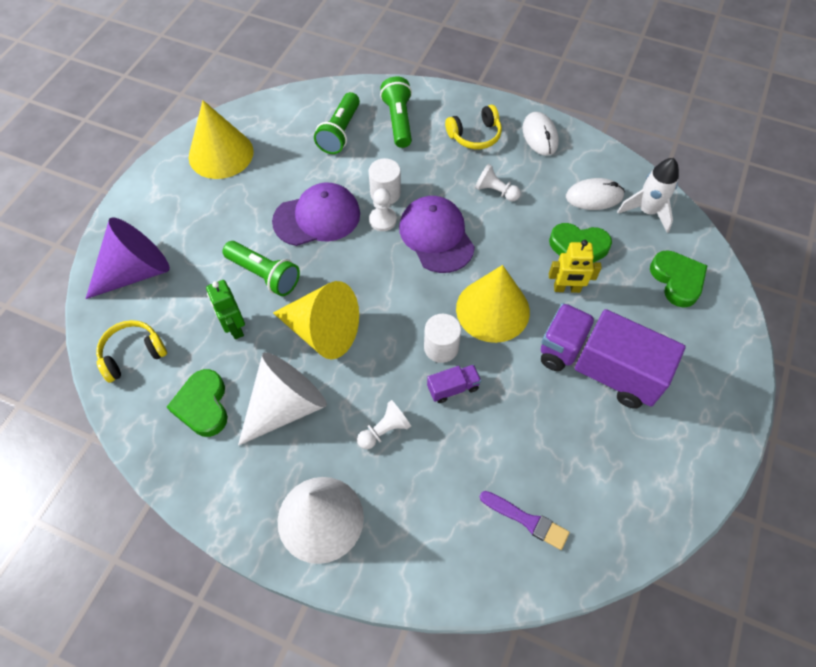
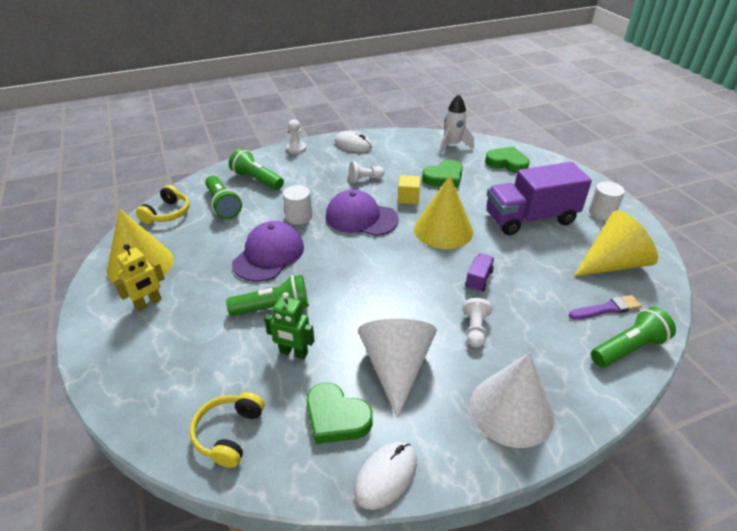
camera: 45 degrees left, 20 degrees down
(136, 271) = (157, 378): purple cone -> none
(323, 331) = (360, 309): yellow cone -> yellow cone (612, 263)
(383, 220) = (316, 230): white pawn -> white pawn (296, 148)
(441, 347) = (443, 266): white cylinder -> white cylinder (602, 213)
(475, 135) = (316, 162): yellow headphones -> yellow headphones (167, 213)
(486, 569) = (628, 348): none -> green flashlight
(508, 246) = (408, 198): none -> yellow cube
(567, 289) = (465, 197): yellow robot -> yellow robot (148, 303)
(594, 196) = (419, 154): white mouse -> white mouse (386, 476)

